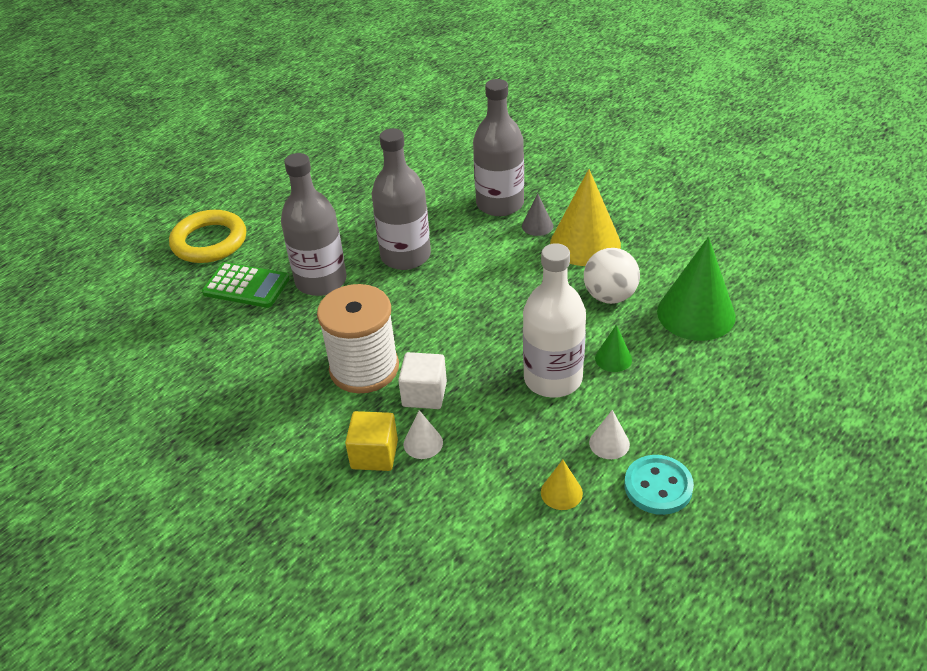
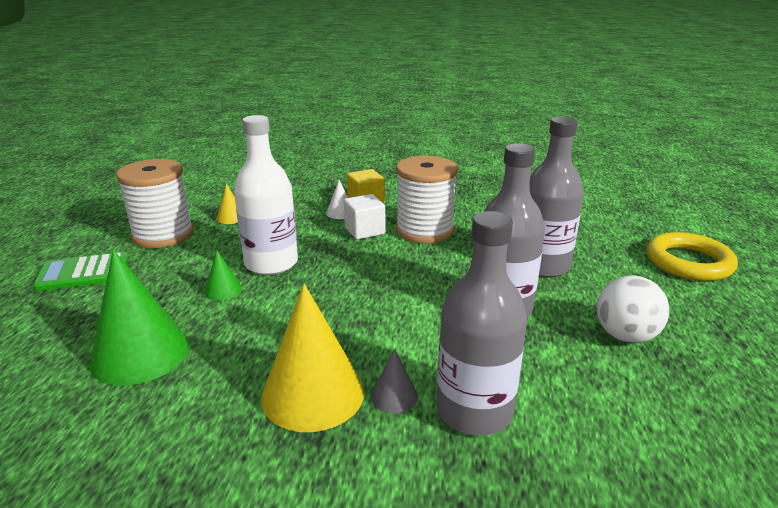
camera: 145 degrees right, 15 degrees down
(246, 286) = (592, 245): green calculator -> green calculator (83, 273)
(609, 443) = (206, 243): white cone -> none
(610, 296) = (249, 340): white ball -> white ball (625, 336)
(658, 486) = (163, 235): turquoise button -> white spool

